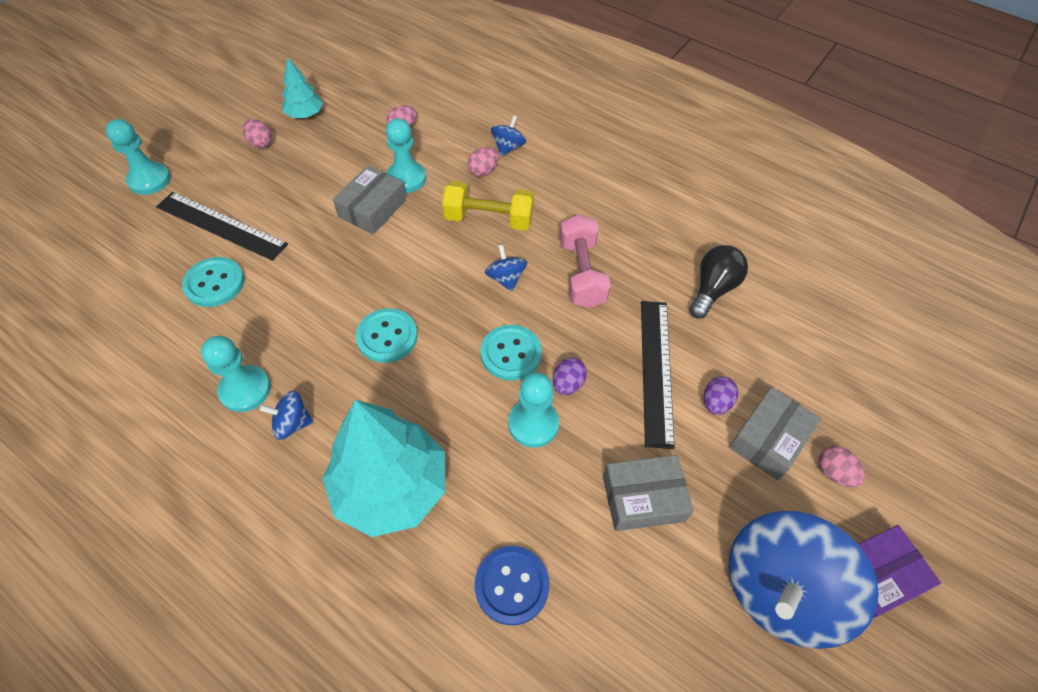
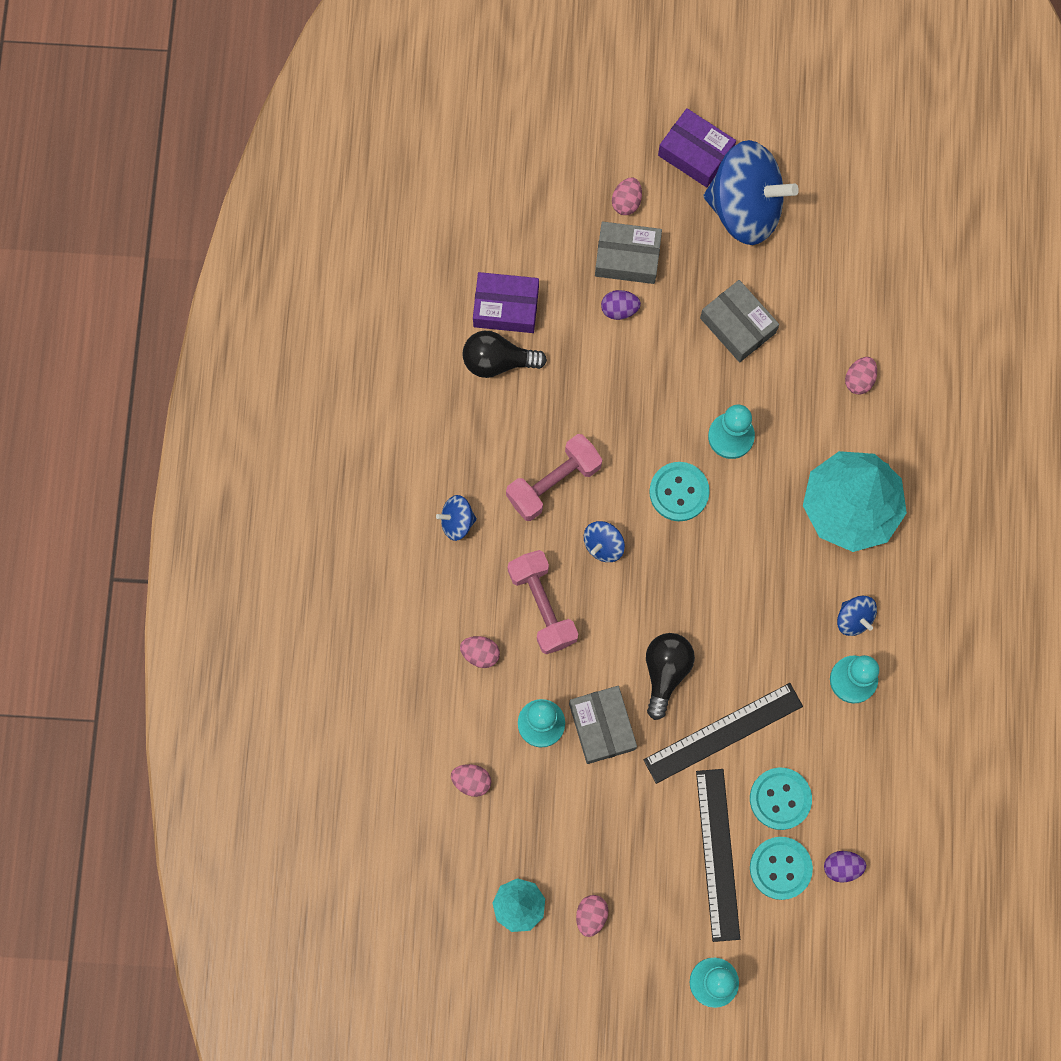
camera: 120 degrees left, 20 degrees up
(372, 208) = (602, 726): grey box -> grey box turned 75 degrees clockwise
(375, 265) = (665, 672): none -> black light bulb
(387, 337) = (730, 604): turquoise button -> turquoise button (780, 868)
(489, 219) = (542, 606): yellow dumbbell -> pink dumbbell
(508, 147) = (428, 651): blue spinning top -> blue spinning top (457, 521)
(512, 585) = (859, 380): blue button -> pink egg
(568, 384) = (677, 430): purple egg -> purple egg (842, 867)
(656, 370) = (617, 368): black ruler -> black ruler (723, 732)
(761, 319) = (506, 307): none -> purple box

